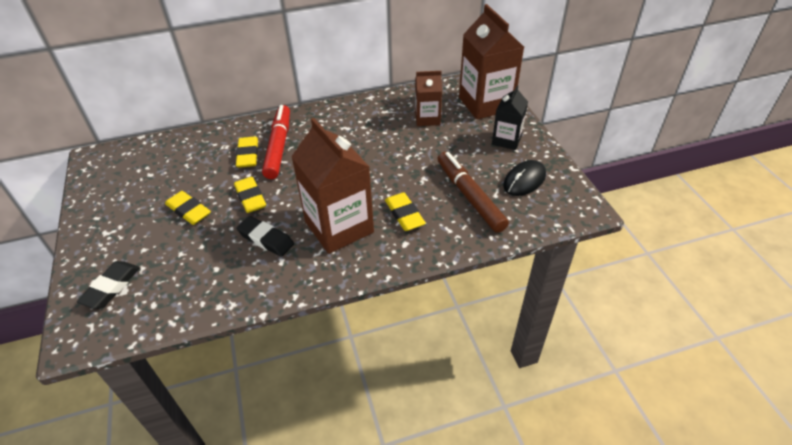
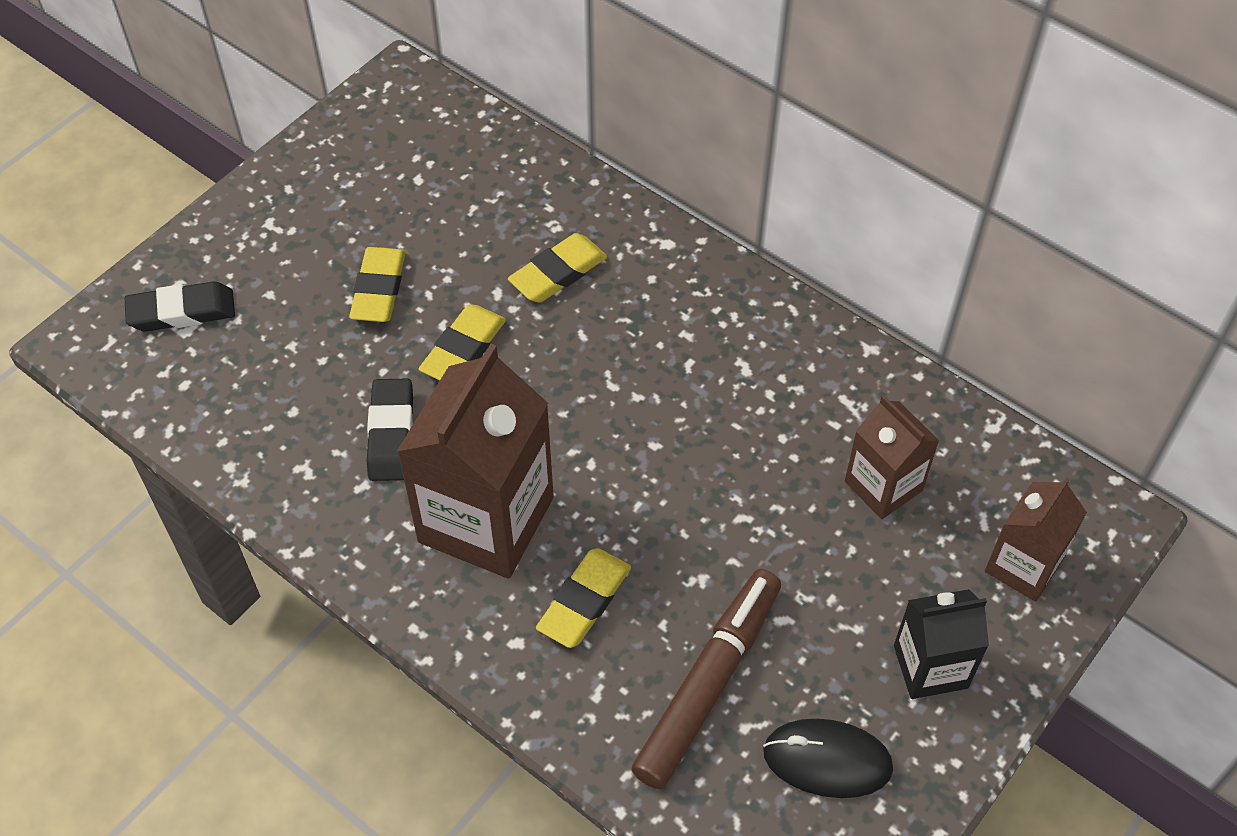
camera: 55 degrees right, 10 degrees up
(279, 146) = (613, 301): red marker -> none
(485, 104) = (1023, 566): brown carton -> brown carton, size x0.55

